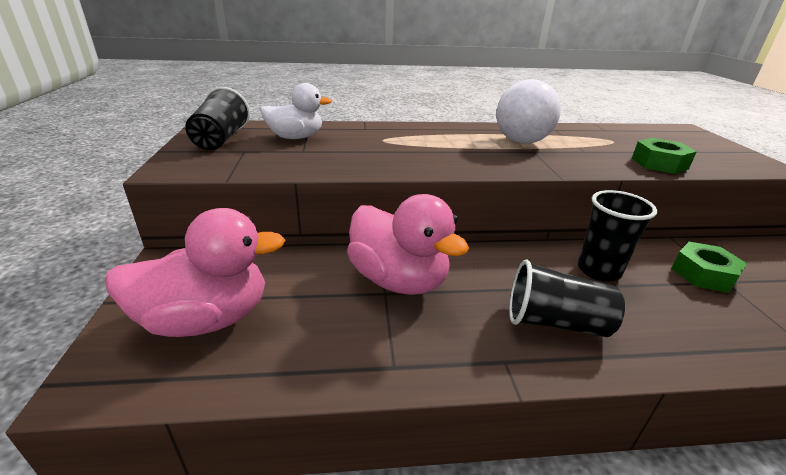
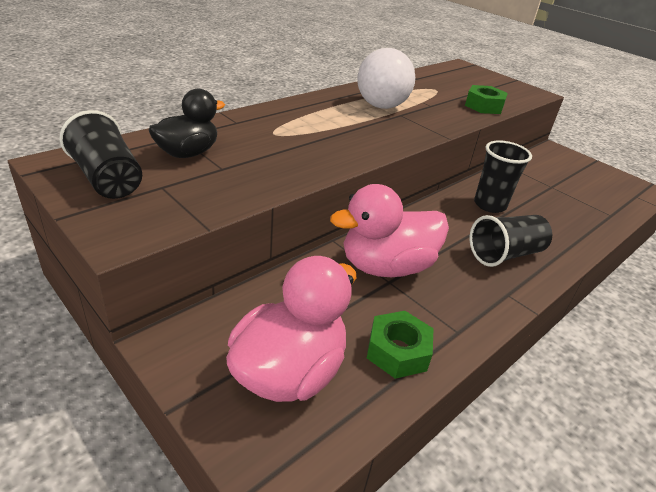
camera: 40 degrees left, 5 degrees up
(296, 137) = (188, 153): white duck -> black duck
(398, 280) = (386, 266): pink duck -> pink duck turned 150 degrees clockwise
(703, 274) = (538, 185): green nut -> green nut (397, 351)

